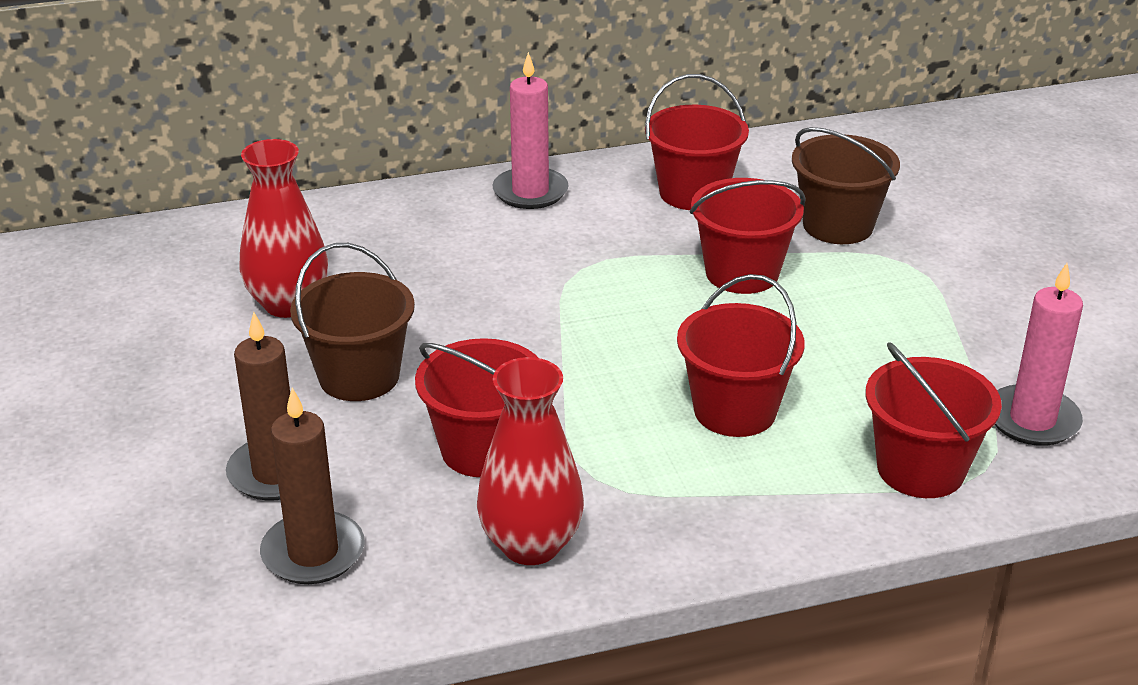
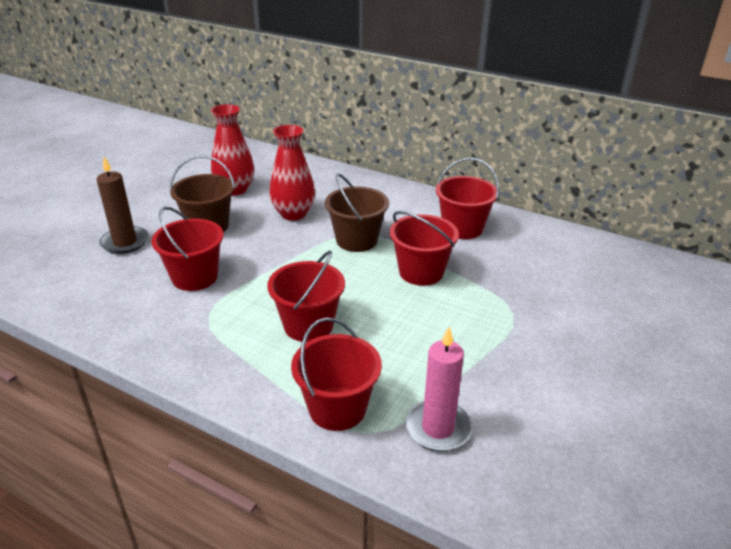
camera: 45 degrees right, 0 degrees up
(313, 552) = (83, 275): brown candle -> none
(530, 192) = (393, 194): pink candle -> none
(531, 545) = (141, 322): red vase -> red vase (293, 214)
(838, 225) = (507, 277): brown bucket -> brown bucket (357, 240)

